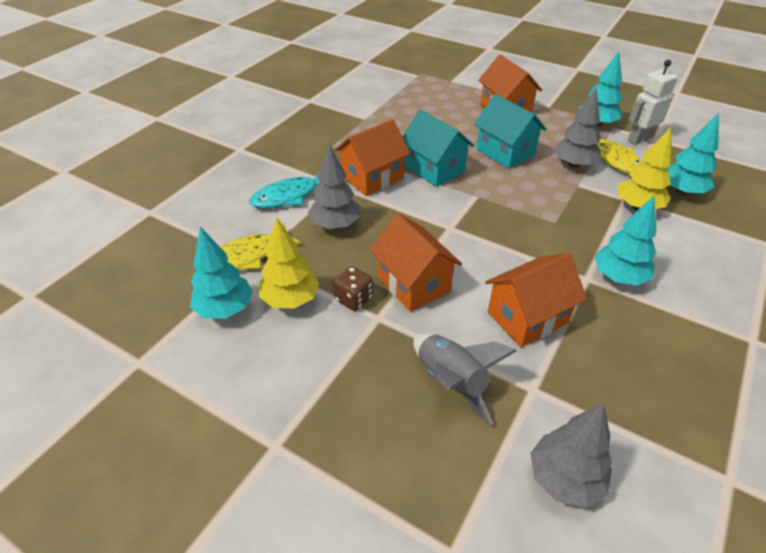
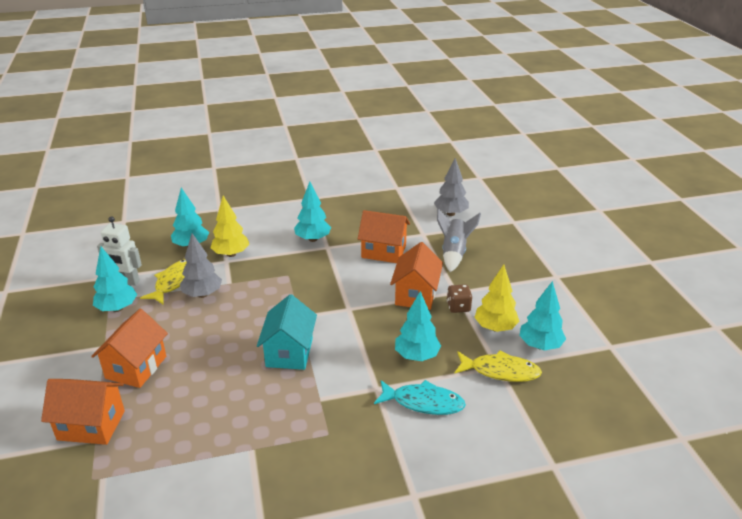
camera: 135 degrees left, 10 degrees down
(335, 225) = (417, 356): grey tree -> turquoise tree
(372, 178) = (342, 376): orange house -> orange house (91, 425)
(505, 152) = (220, 331): turquoise house -> none

